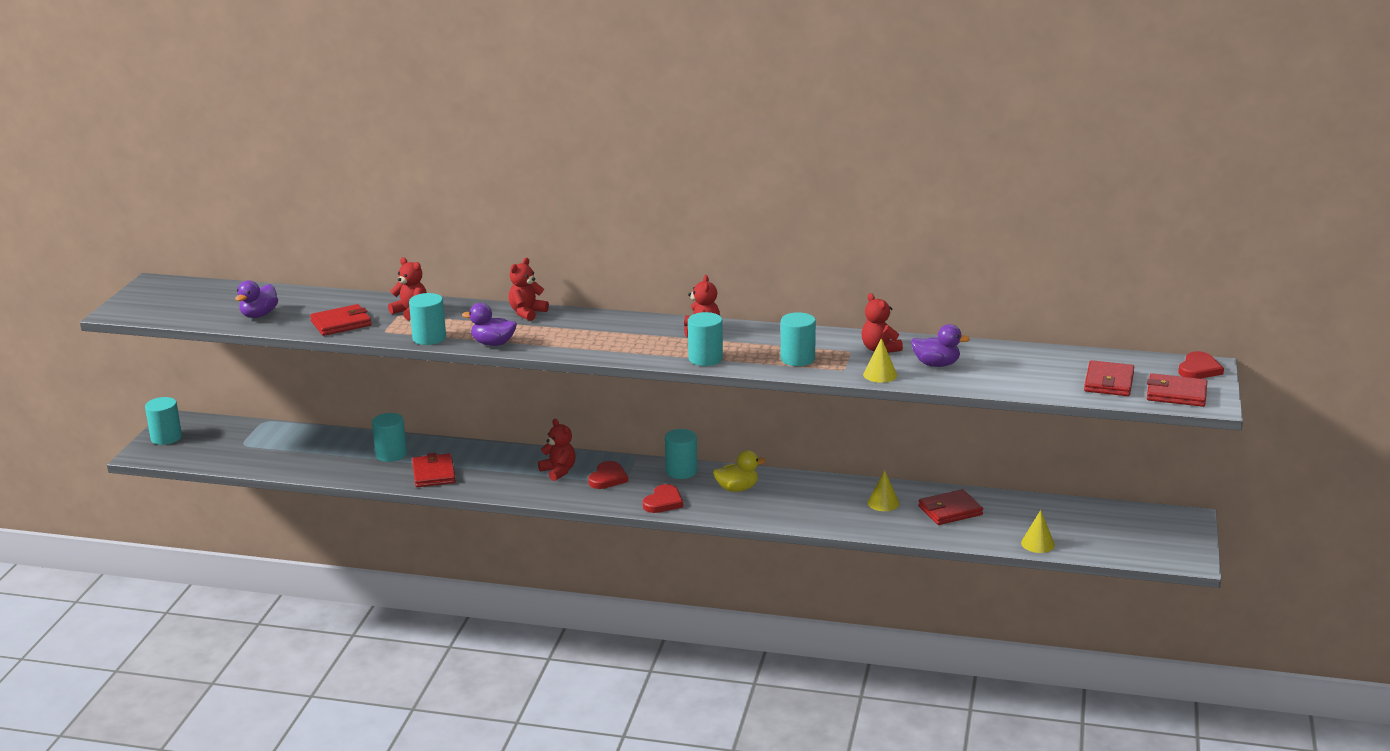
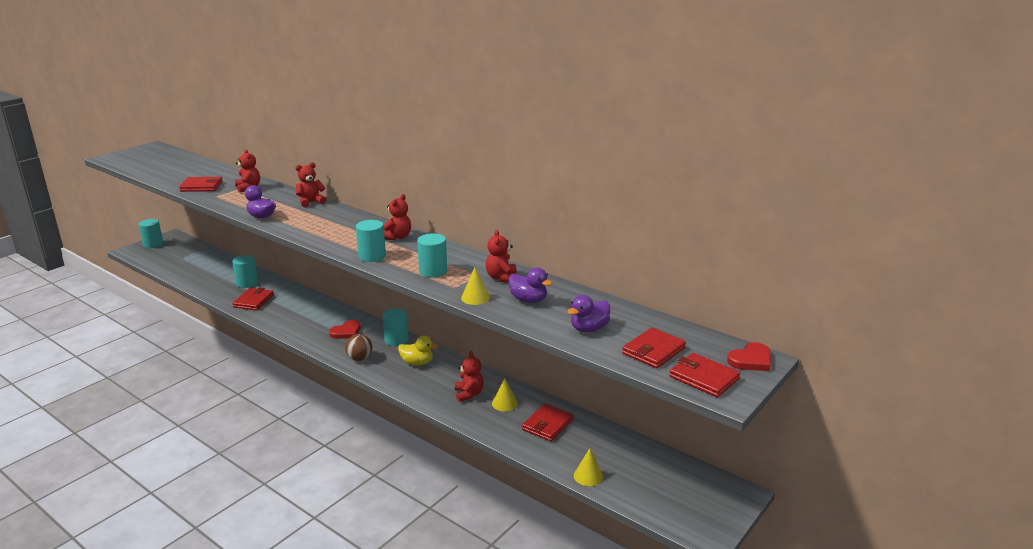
camera: 25 degrees right, 0 degrees up
(259, 315) = (170, 173): purple duck -> purple duck (589, 329)
(429, 338) = (232, 205): turquoise cylinder -> none
(558, 471) = (323, 319): red teddy bear -> red teddy bear (469, 394)
(663, 502) = (359, 359): red heart -> brown ball
(950, 510) = (547, 425): red wallet -> red wallet turned 60 degrees counterclockwise

